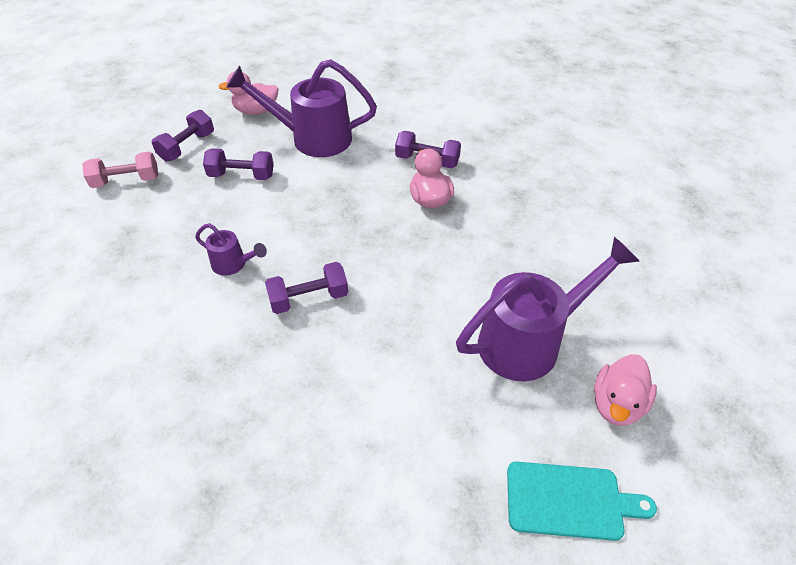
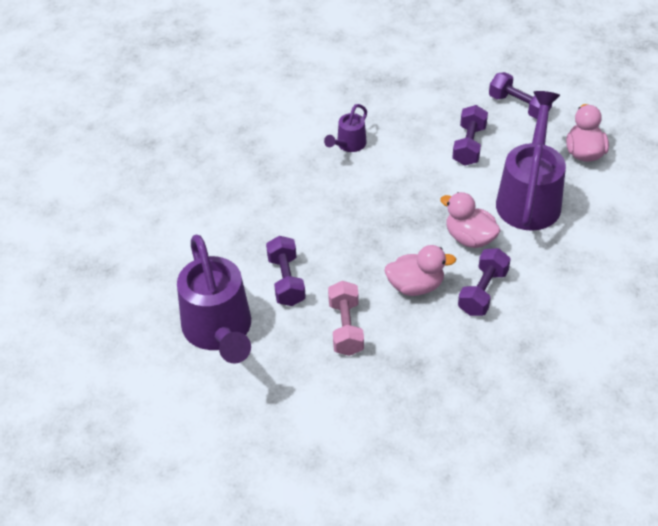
camera: 100 degrees right, 0 degrees up
(126, 181) = (468, 72): pink dumbbell -> pink dumbbell (346, 328)
(309, 298) = (300, 191): purple dumbbell -> purple dumbbell (286, 281)
(569, 501) = (79, 324): turquoise cutting board -> none
(617, 404) = (142, 376): pink duck -> pink duck (469, 238)

